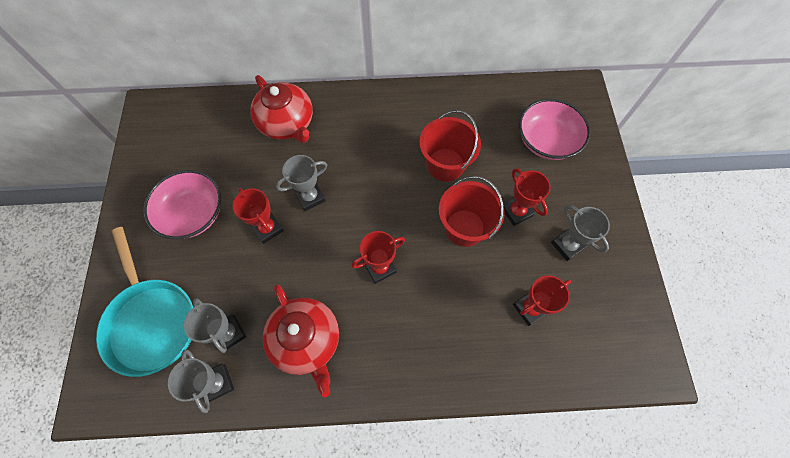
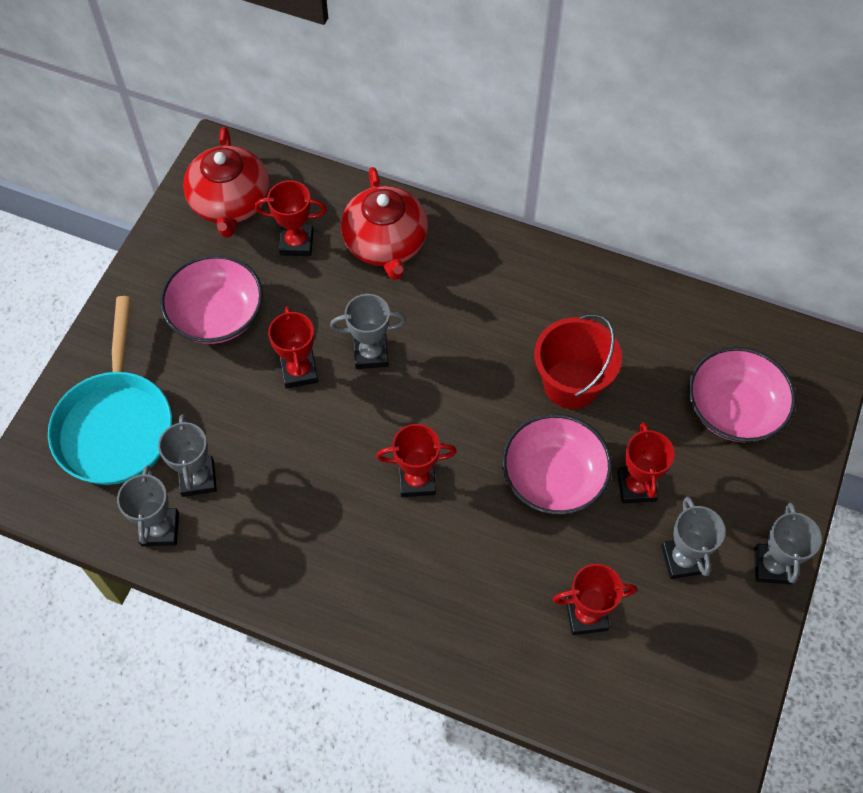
camera: 25 degrees right, 5 degrees down
(227, 145) = (296, 243): none -> red trophy
(306, 340) = (285, 527): red teapot -> red teapot (230, 203)
(464, 228) = (553, 477): red bucket -> pink bowl
(619, 225) = (772, 566): none -> grey trophy

